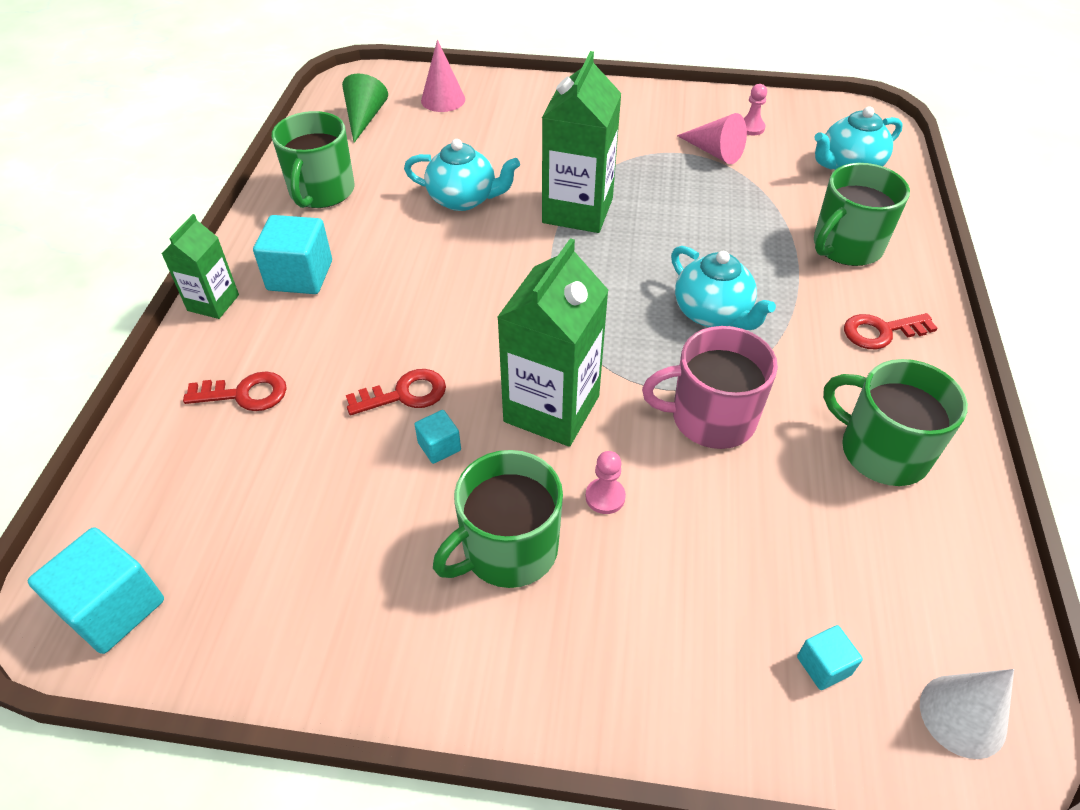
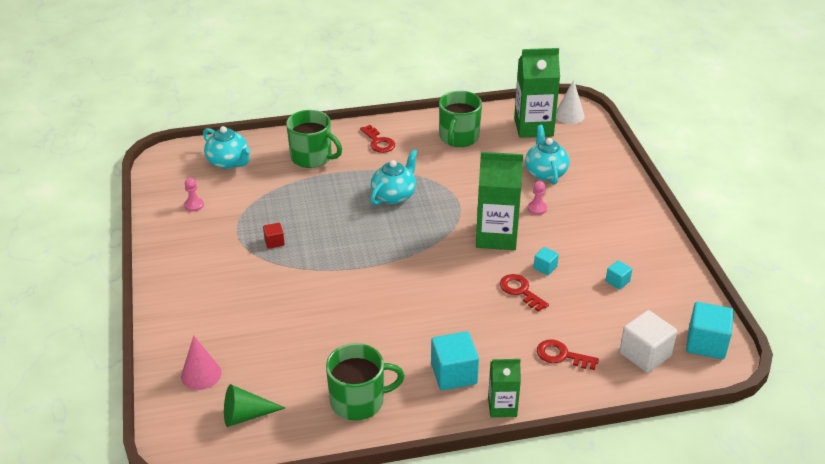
camera: 110 degrees left, 10 degrees down
(165, 500) = (645, 354): none -> white cube
(245, 394) = (561, 355): red key -> red key turned 45 degrees counterclockwise
(463, 199) = (334, 320): turquoise teapot -> turquoise teapot (545, 173)
(508, 549) = (584, 230): green mug -> none
(577, 210) = (324, 264): green carton -> green carton (533, 127)
(644, 178) = (274, 242): none -> red cube
(711, 418) = (469, 186): pink mug -> none
(715, 152) = (231, 217): pink cone -> none
(823, 665) = (573, 144): turquoise cube -> turquoise cube (617, 281)

